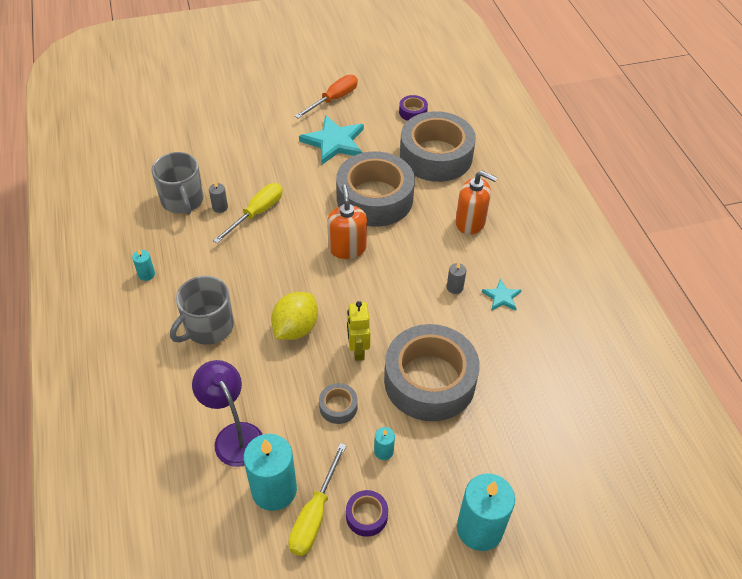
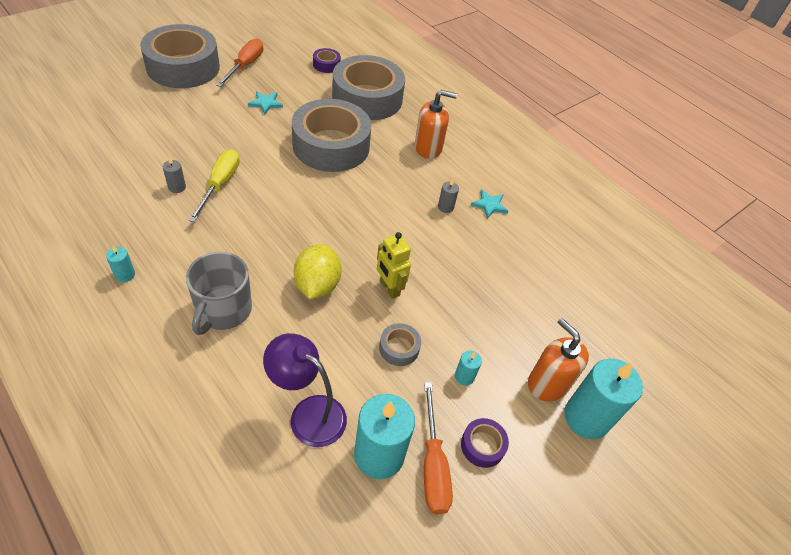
camera: 30 degrees left, 0 degrees up
(182, 200) = (131, 189): grey mug -> none
(314, 515) = (433, 465): yellow screwdriver -> orange screwdriver
(334, 142) = (265, 103): turquoise star -> turquoise star, size x0.50
(347, 248) = (328, 196): orange soap dispenser -> orange soap dispenser (547, 384)
(429, 380) = (469, 296): grey tape -> grey tape (183, 67)

